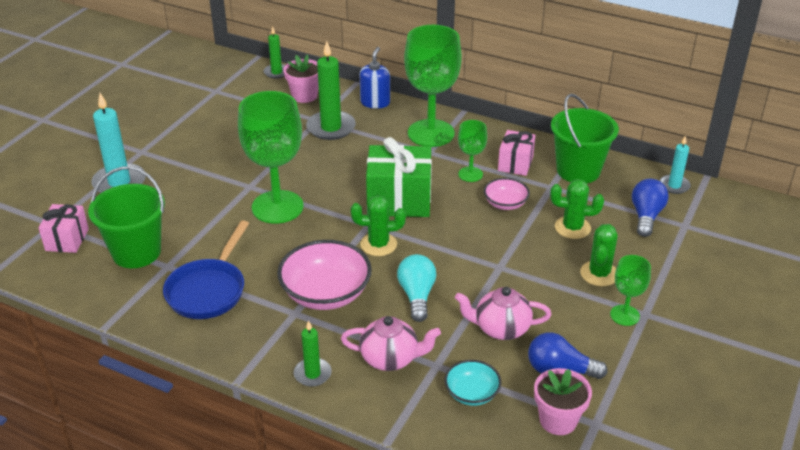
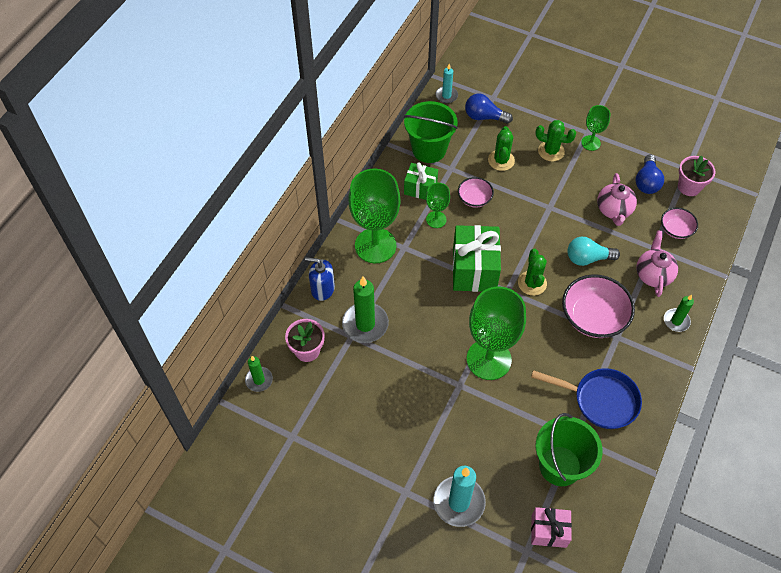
camera: 90 degrees left, 20 degrees up
(472, 393) = (676, 229): turquoise bowl -> pink bowl
(515, 163) = (420, 188): pink gift -> green gift

